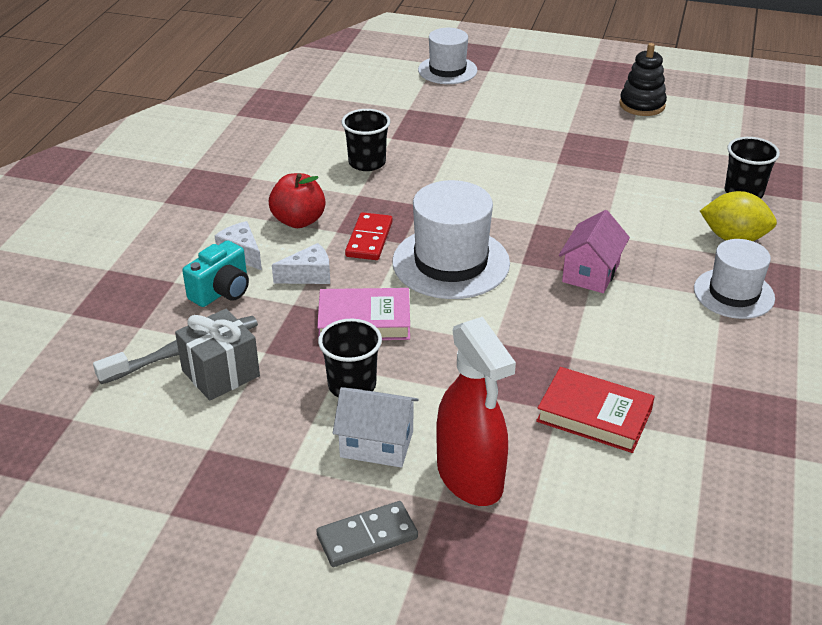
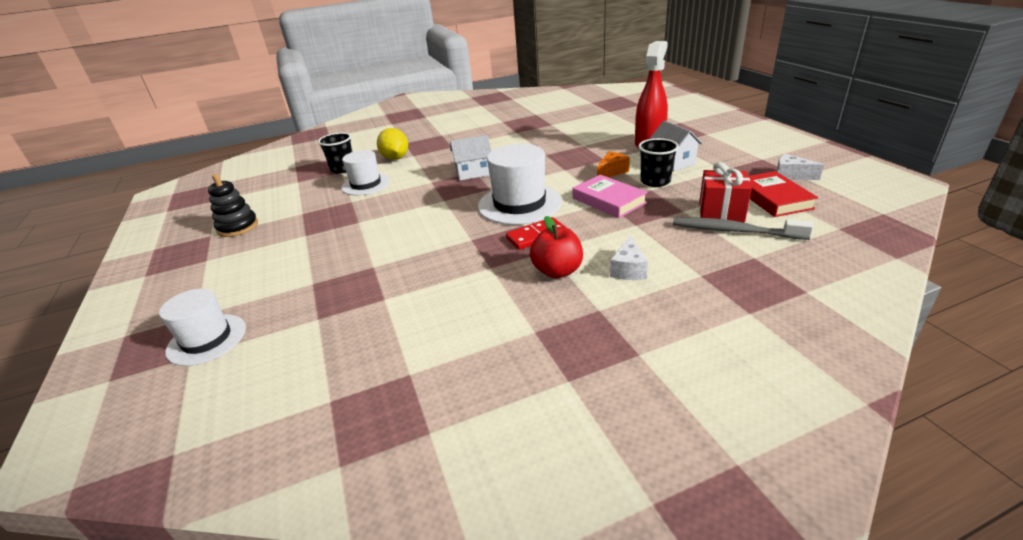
camera: 125 degrees left, 5 degrees down
(220, 373) = (721, 212): grey gift -> red gift
(222, 291) = (672, 252): turquoise camera -> none
(309, 275) = (604, 234): white cheese -> white cheese (790, 175)
(367, 163) = (439, 288): black cup -> none
(367, 537) = (713, 144): grey domino -> none
(429, 372) = (612, 172): none -> orange cheese
(591, 273) = (473, 172): pink house -> white house
(594, 415) = (573, 140): red book -> red book (773, 198)
(733, 293) = (446, 146): white hat -> white hat (366, 184)

